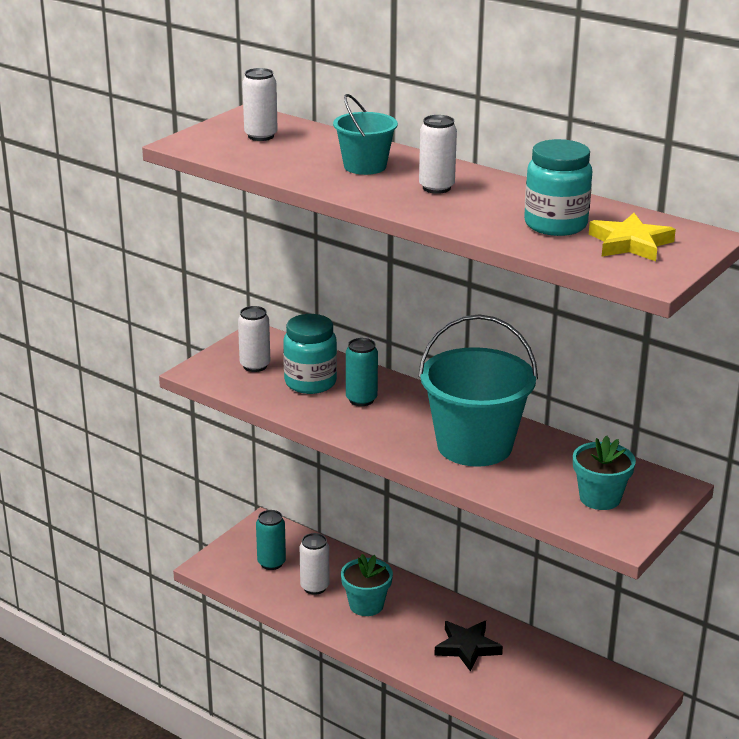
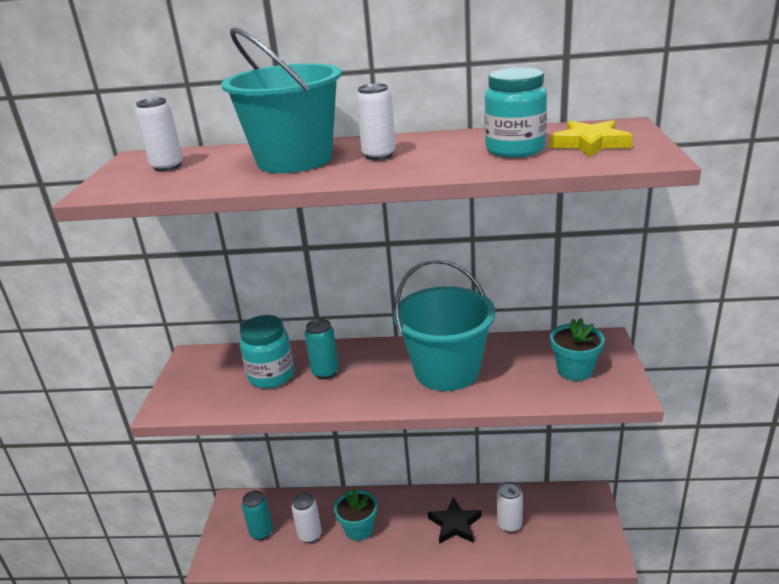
camera: 30 degrees left, 0 degrees up
(255, 366) = (211, 381): white can -> white can (509, 524)
(365, 166) = (294, 160): turquoise bucket -> turquoise bucket, size x1.84

